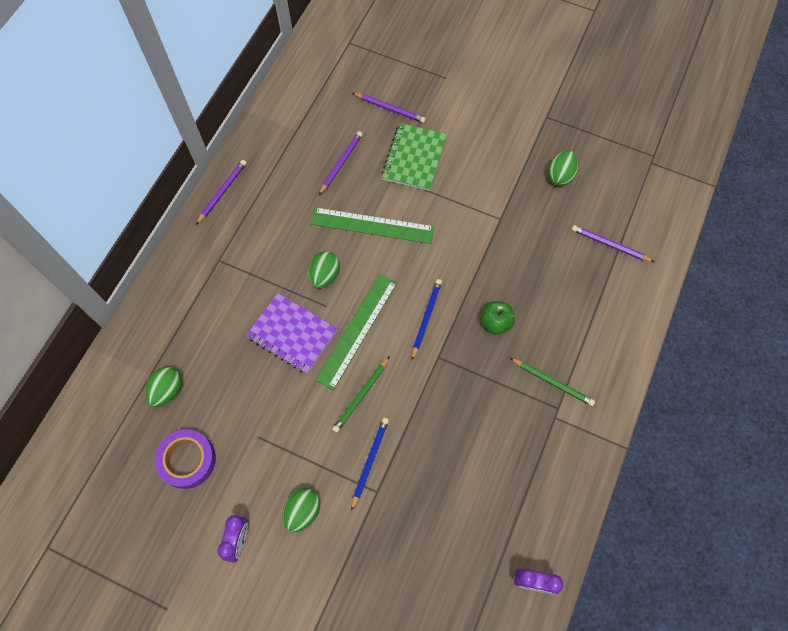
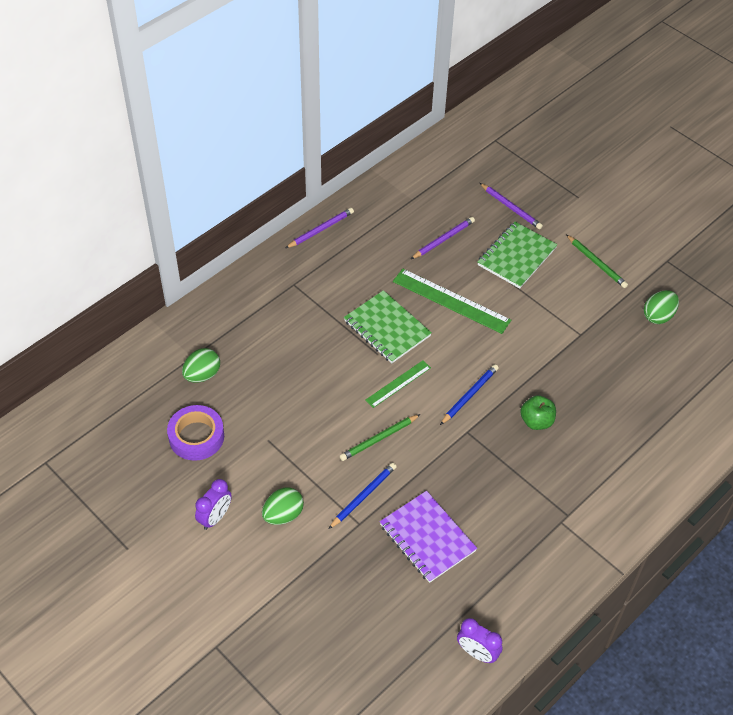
camera: 20 degrees right, 15 degrees down
(292, 334) = (336, 367): purple notebook -> purple notebook (427, 538)
(324, 276) = (387, 328): green egg -> green notebook
(357, 330) = (398, 383): green ruler -> green ruler, size x0.58
(552, 382) = (571, 491): green pencil -> green pencil (596, 263)
(610, 245) = (684, 392): purple pencil -> none

